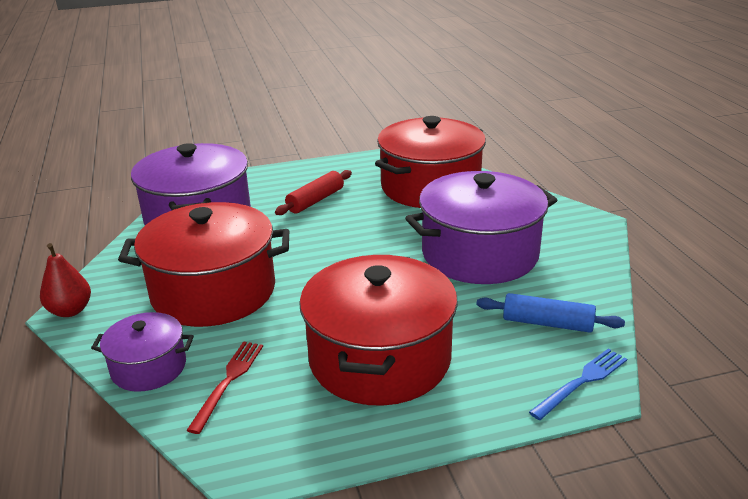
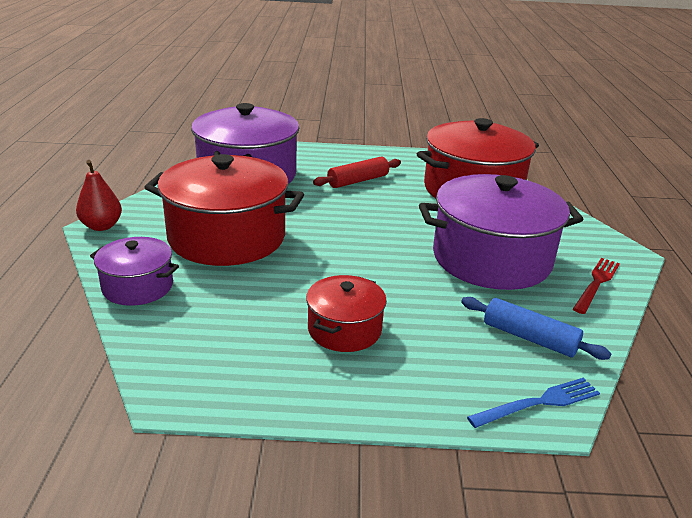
camera: 15 degrees right, 0 degrees up
(228, 382) = (197, 315): red fork -> red fork (596, 283)
(379, 358) = (344, 329): red pot -> red pot, size x0.52

